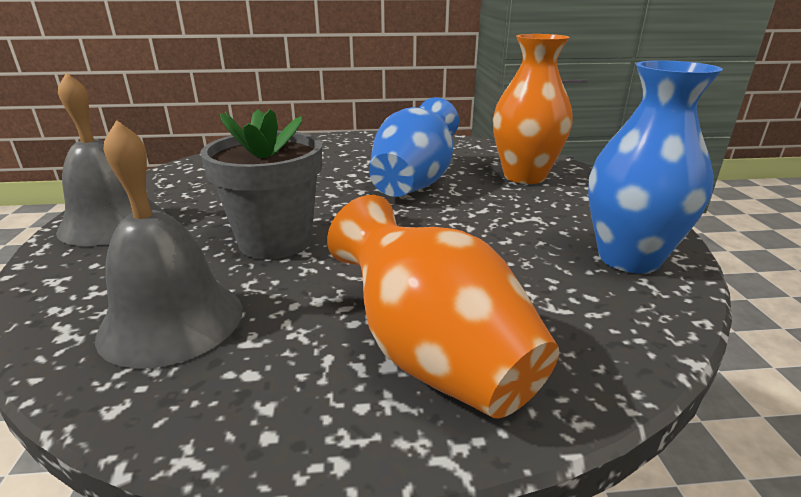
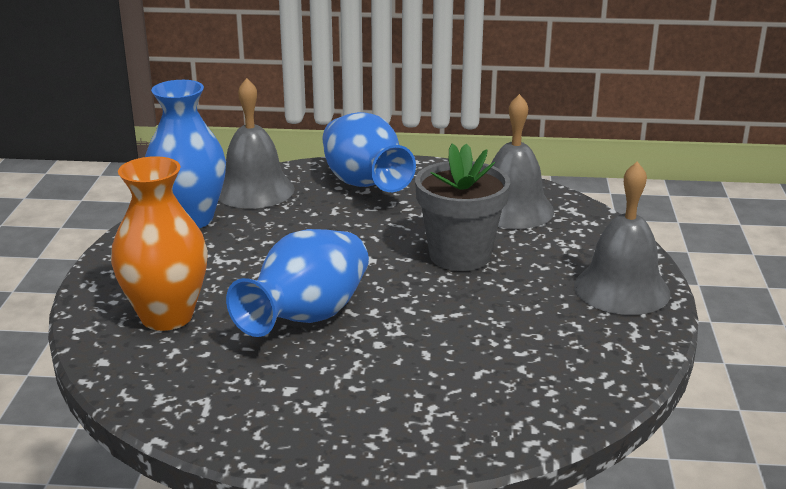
camera: 170 degrees left, 0 degrees up
(432, 355) = (364, 184): orange vase -> blue vase
(608, 318) = (254, 190): none -> grey bell

